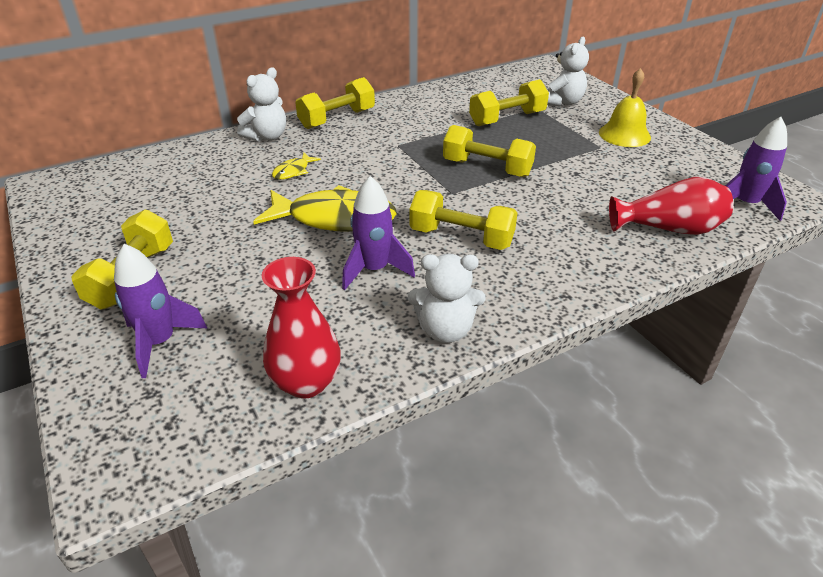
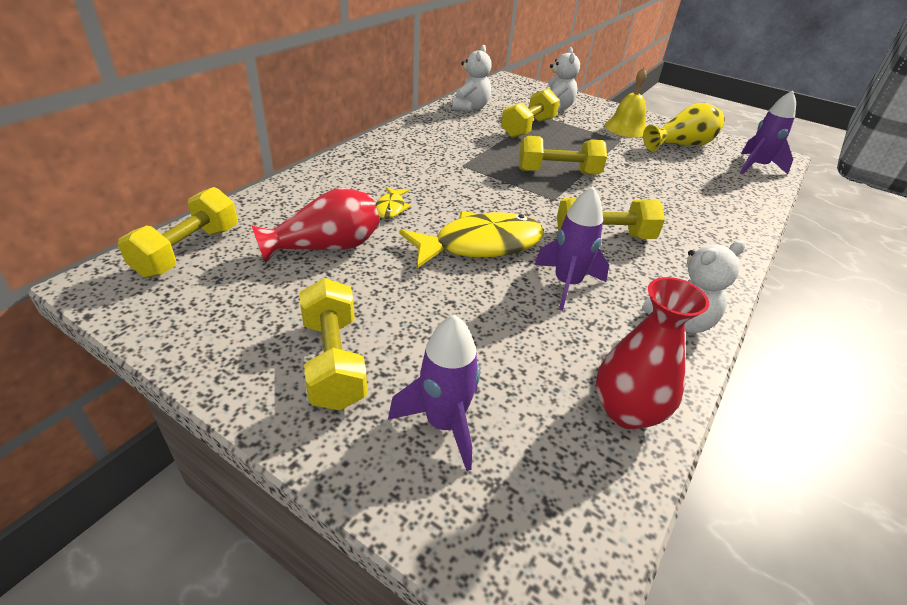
camera: 30 degrees left, 0 degrees up
(267, 136) = (326, 178): white teddy bear -> white teddy bear (470, 107)
(337, 119) = (380, 150): yellow dumbbell -> yellow dumbbell (188, 251)
(669, 229) = (733, 195): red vase -> red vase (326, 247)
(672, 164) = (681, 145): none -> yellow vase

